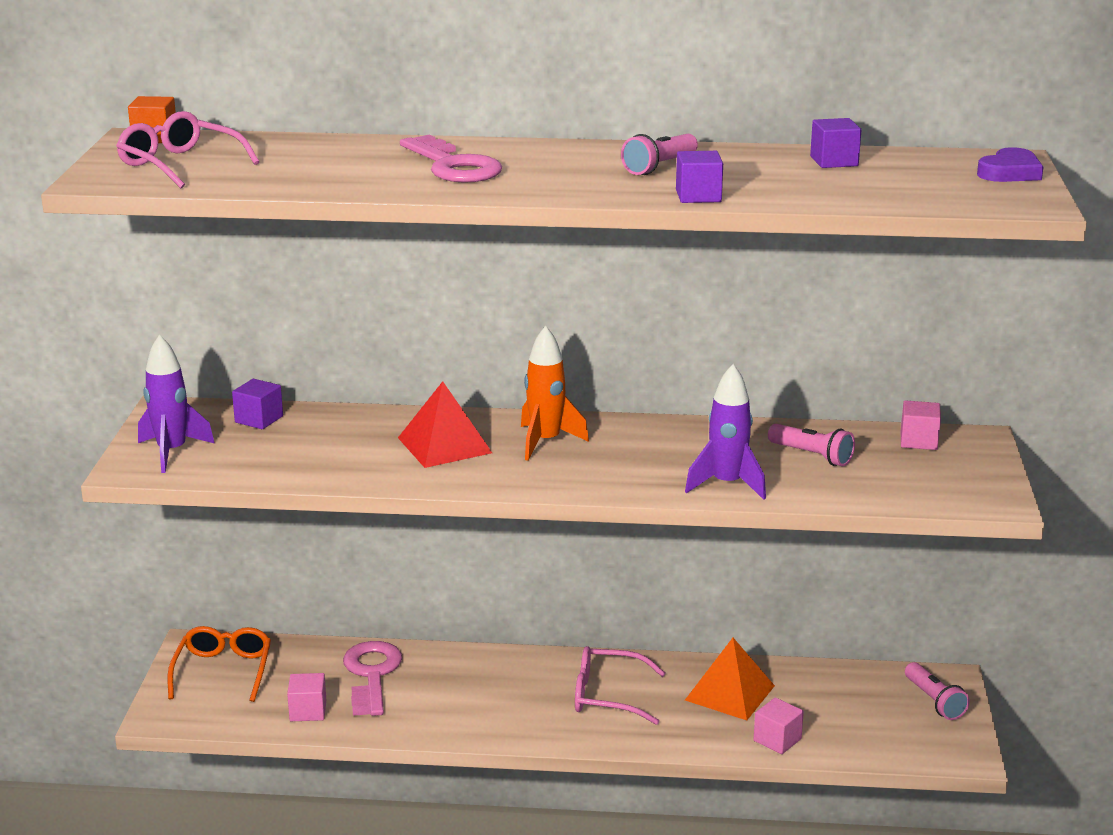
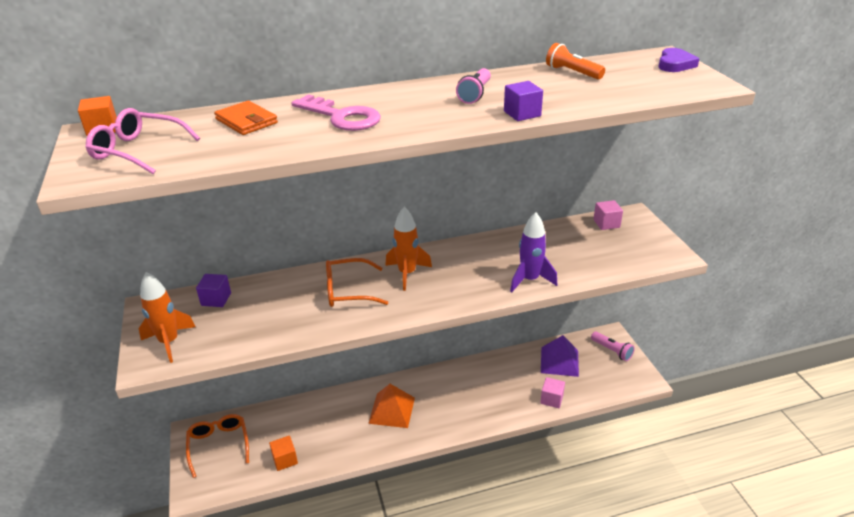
camera: 20 degrees left, 10 degrees up
(172, 452) = (169, 342): purple rocket -> orange rocket
(308, 711) = (285, 459): pink cube -> orange cube
(330, 154) = (246, 121): none -> orange wallet
(371, 674) = (311, 420): pink key -> none
(444, 445) = (347, 291): red pyramid -> orange glasses
(606, 696) = (449, 396): pink glasses -> none
(730, 693) = (511, 375): orange pyramid -> orange pyramid (392, 410)
(812, 456) = (560, 247): pink flashlight -> none
(827, 694) = (559, 361): none -> purple pyramid
(834, 161) = (572, 72): purple cube -> orange flashlight

